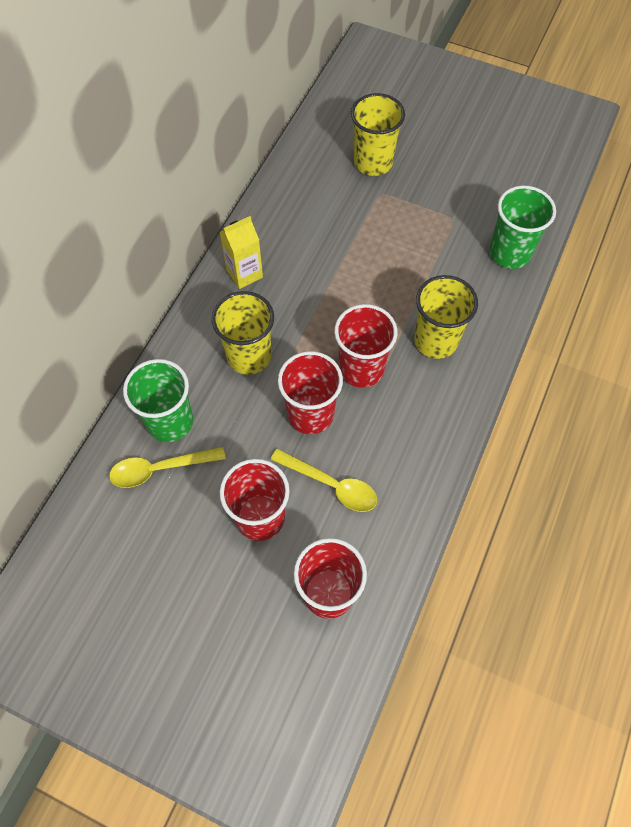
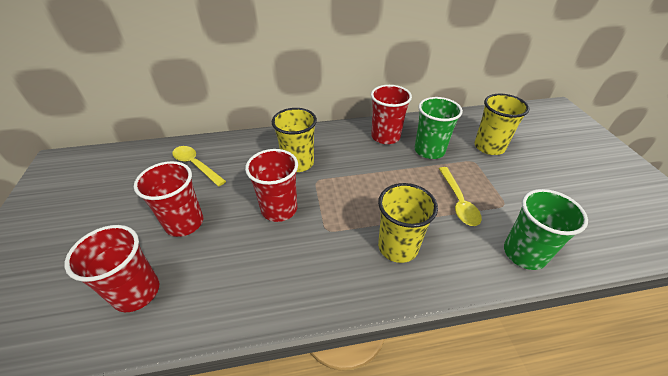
camera: 55 degrees right, 20 degrees down
(170, 421) = (230, 154): green cup -> green cup (429, 150)
(244, 274) = (350, 136): yellow carton -> none
(331, 485) = (230, 247): yellow spoon -> yellow spoon (458, 201)
(361, 368) = (335, 217): red cup -> red cup (385, 136)

